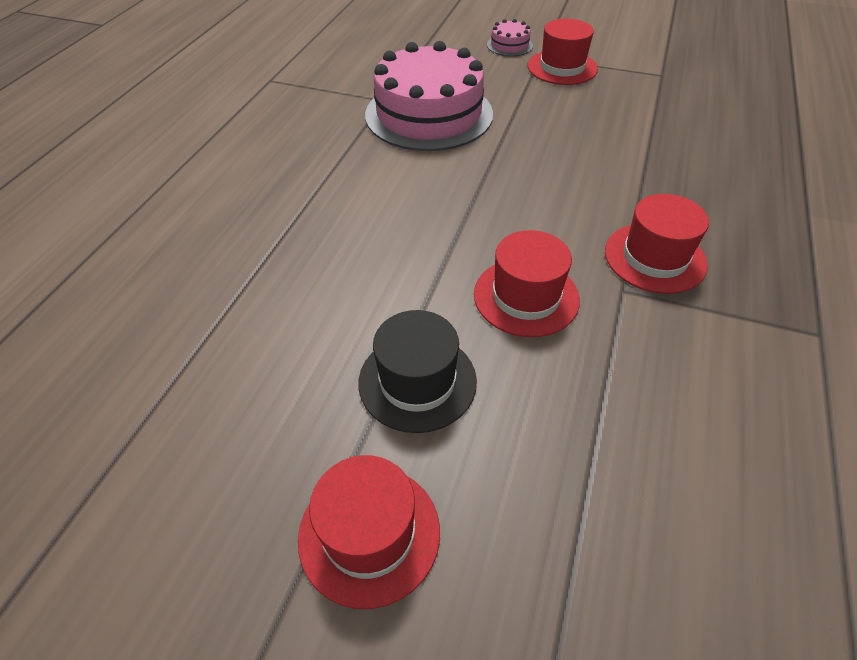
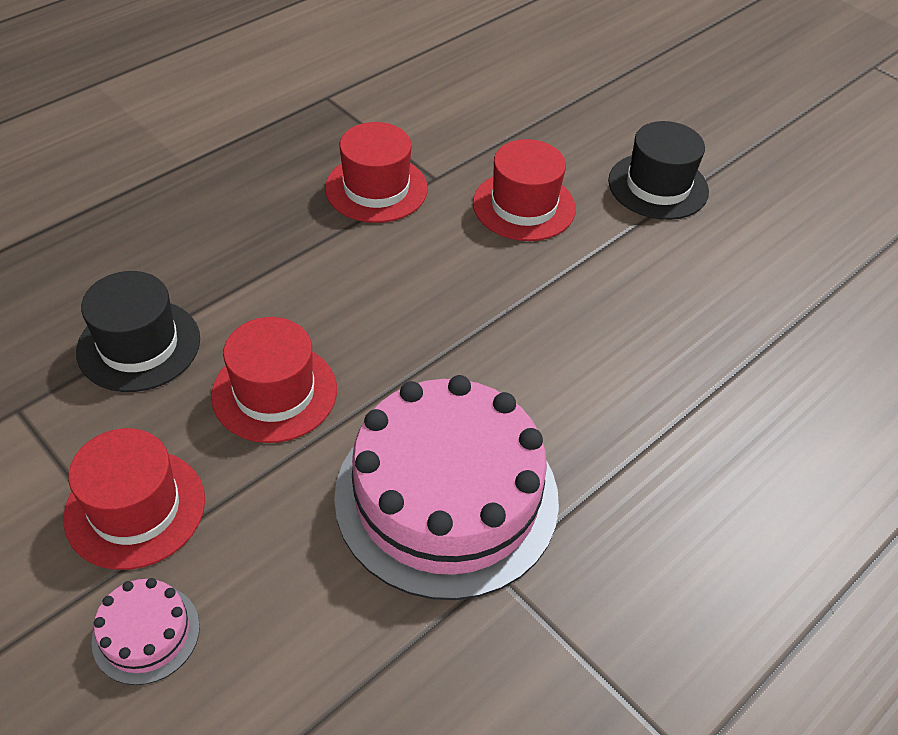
camera: 155 degrees left, 0 degrees up
(369, 533) = (729, 129): red hat -> red hat (274, 392)
(652, 112) = (139, 345): none -> black hat

